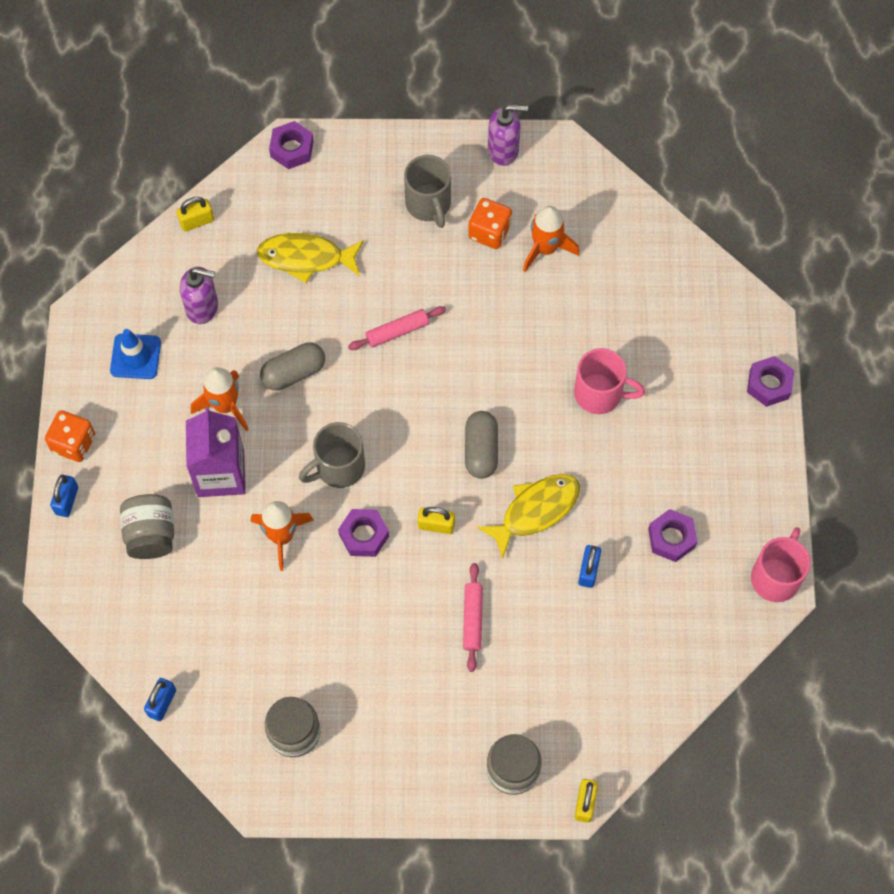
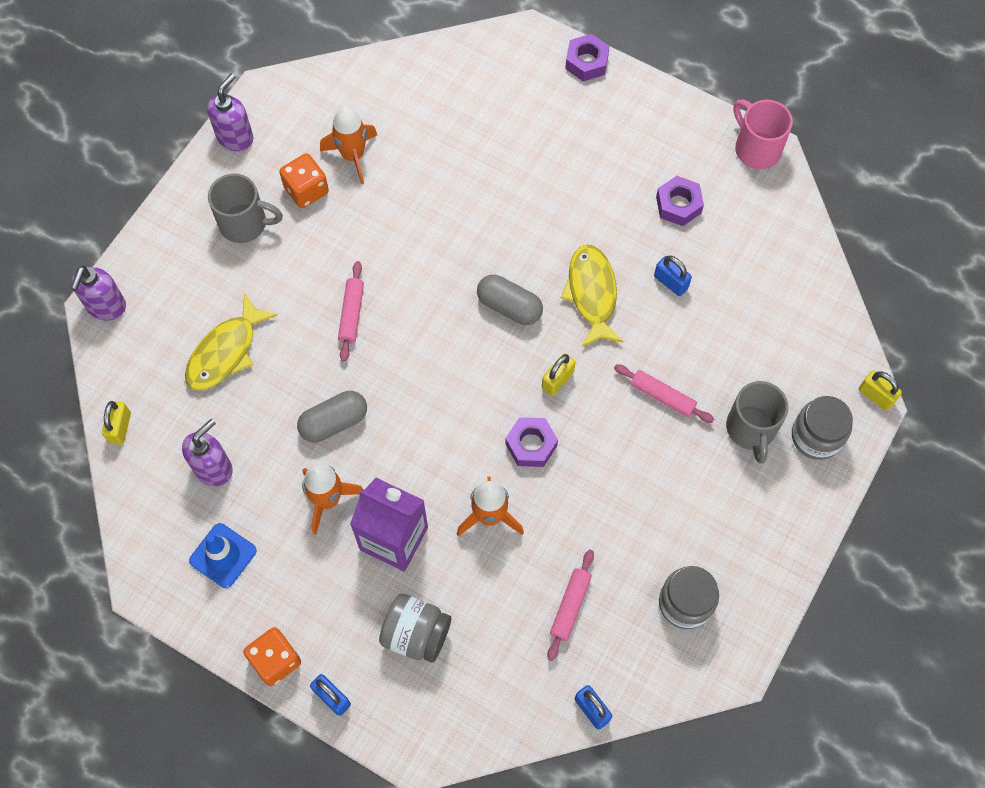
camera: 60 degrees left, 0 degrees up
(240, 641) = (570, 606): none -> pink rolling pin
(292, 149) = (106, 306): purple nut -> purple soap dispenser
(293, 373) = (334, 422): grey capsule -> grey capsule turned 60 degrees clockwise
(338, 467) = (452, 432): grey mug -> grey mug (751, 429)
(600, 394) = (515, 187): pink mug -> none

